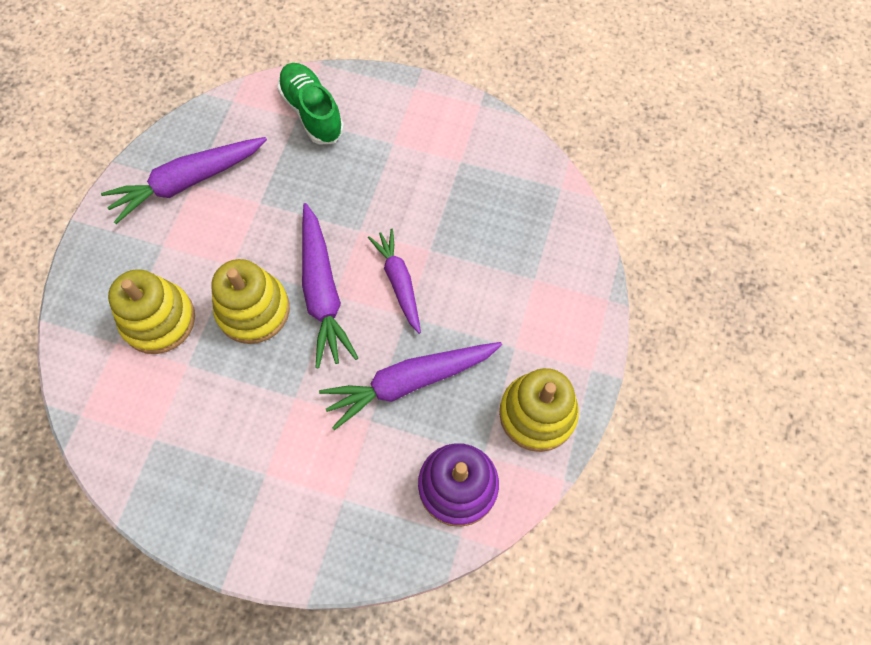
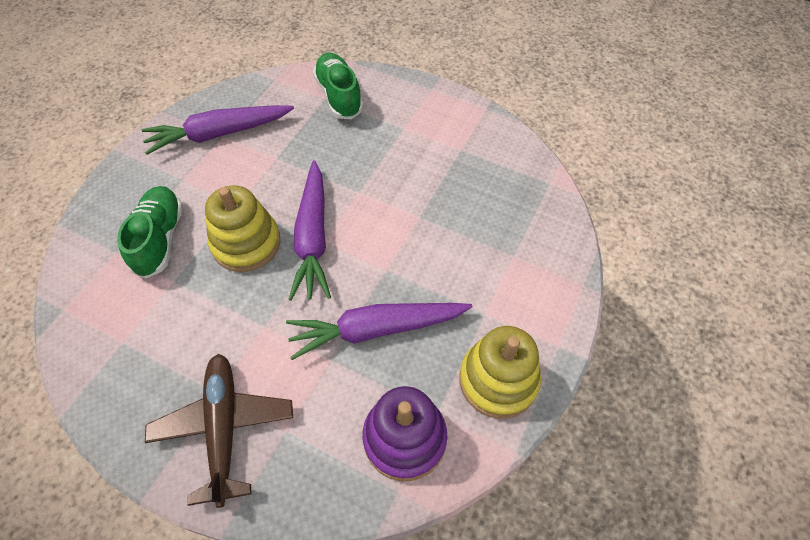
camera: 10 degrees right, 10 degrees down
(158, 320) = (160, 239): yellow stacking toy -> green shoe
(282, 506) = (224, 427): none -> brown plane
(399, 282) = (385, 240): purple carrot -> none

